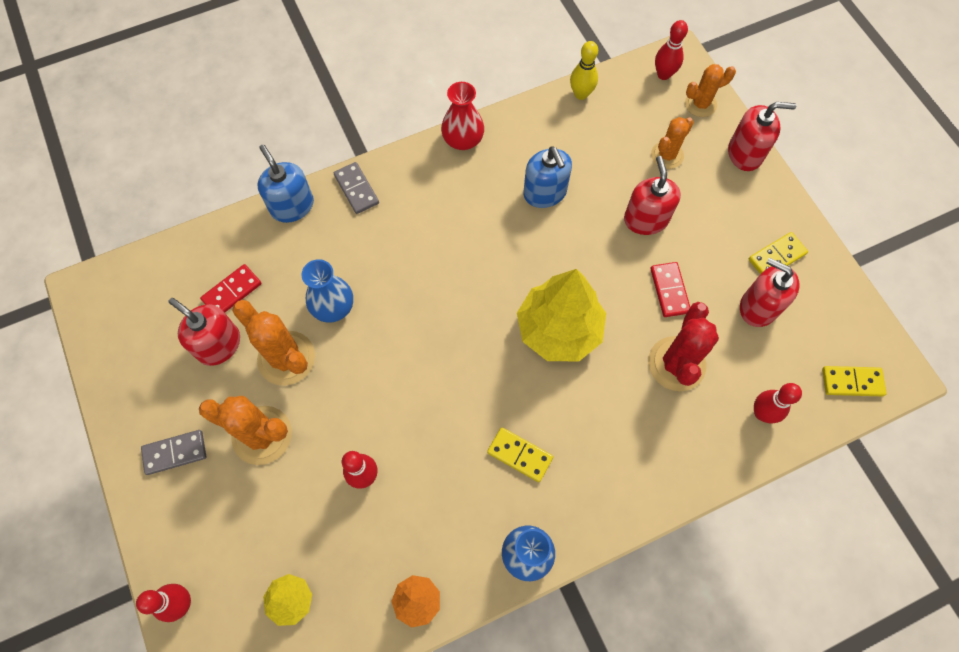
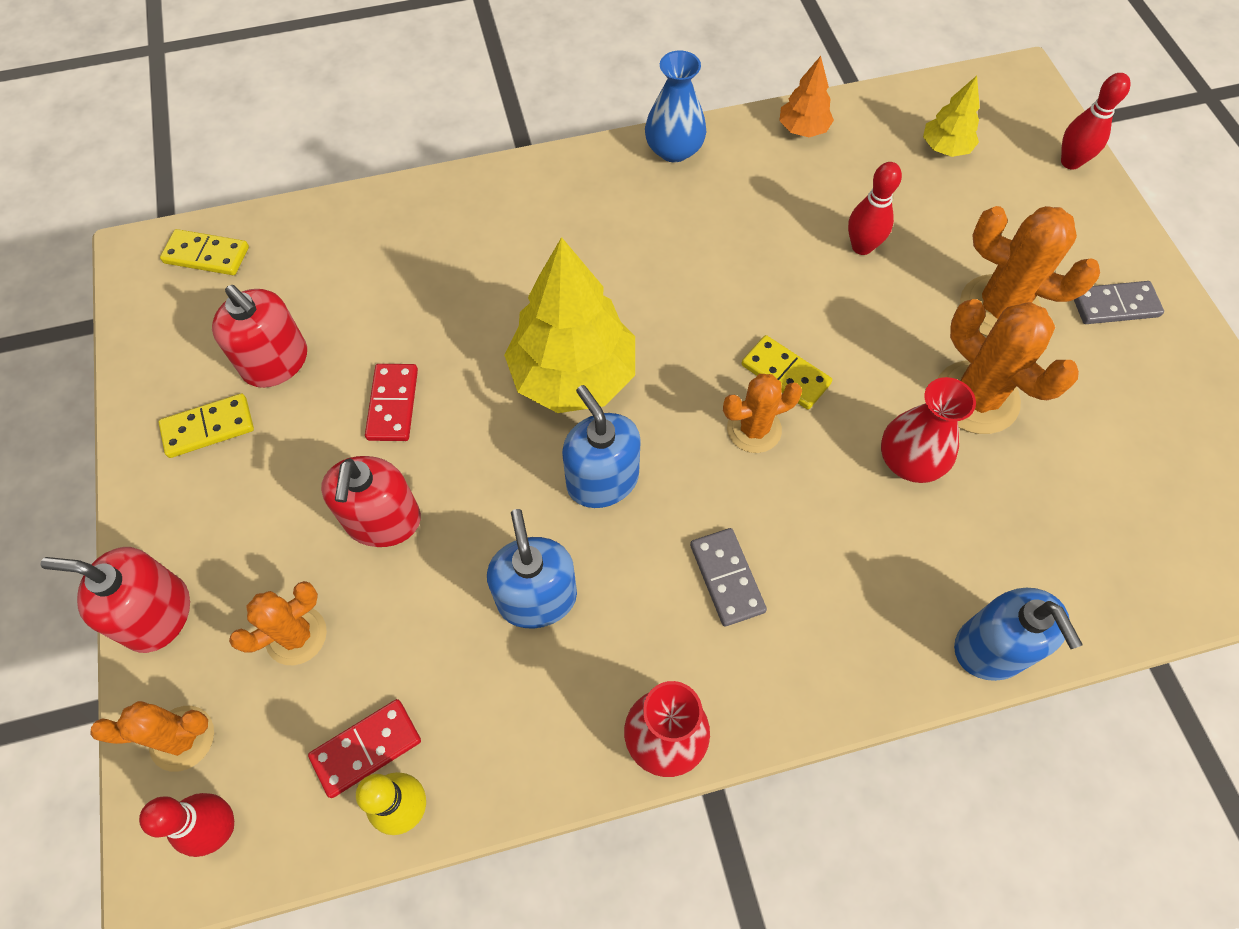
camera: 170 degrees left, 5 degrees down
(219, 345) = (1081, 431): red soap dispenser -> none
(232, 292) = (1075, 509): red domino -> red domino (366, 749)
(333, 306) = (910, 460): blue vase -> red vase
(356, 189) = (875, 663): grey domino -> grey domino (727, 578)
(434, 311) = (754, 429): none -> orange cactus
(520, 455) = (662, 240): yellow domino -> yellow domino (785, 374)
(523, 263) = (602, 480): none -> blue soap dispenser
(676, 364) = (424, 309): red cactus -> none
(762, 413) = (341, 239): red bowling pin -> none

